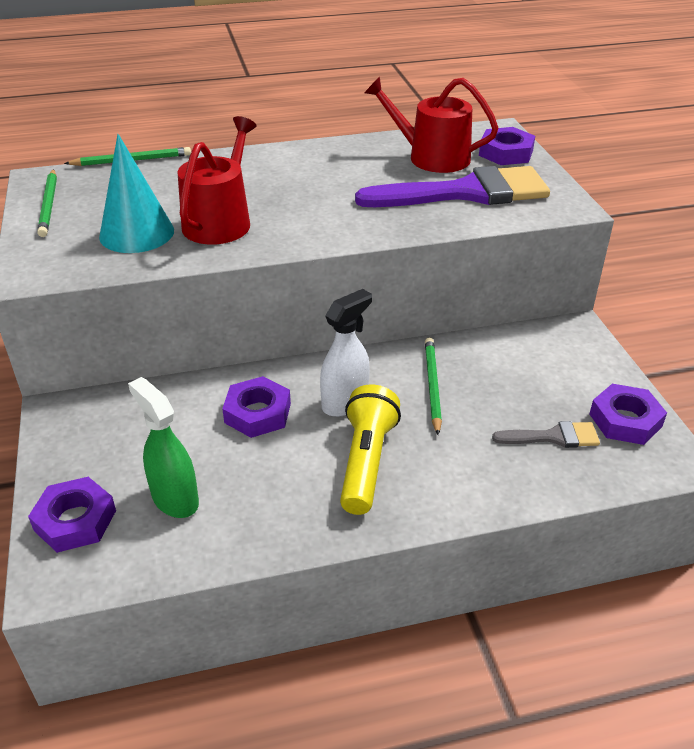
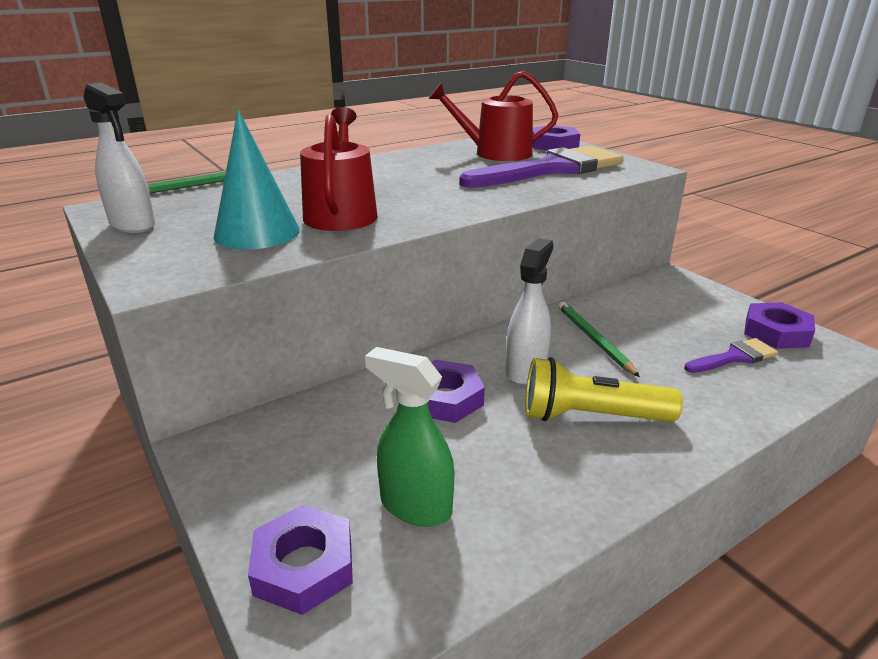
camera: 20 degrees left, 10 degrees down
(49, 205) = (133, 225): green pencil -> white spray bottle
(366, 461) = (590, 416): yellow flashlight -> yellow flashlight turned 75 degrees counterclockwise
(553, 437) = (734, 357): grey brush -> purple brush

